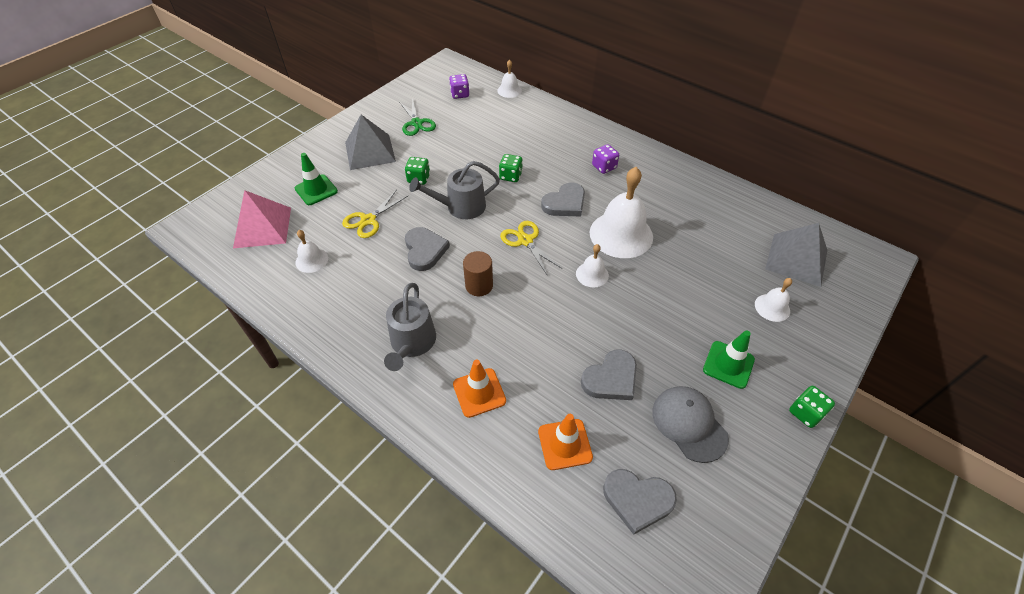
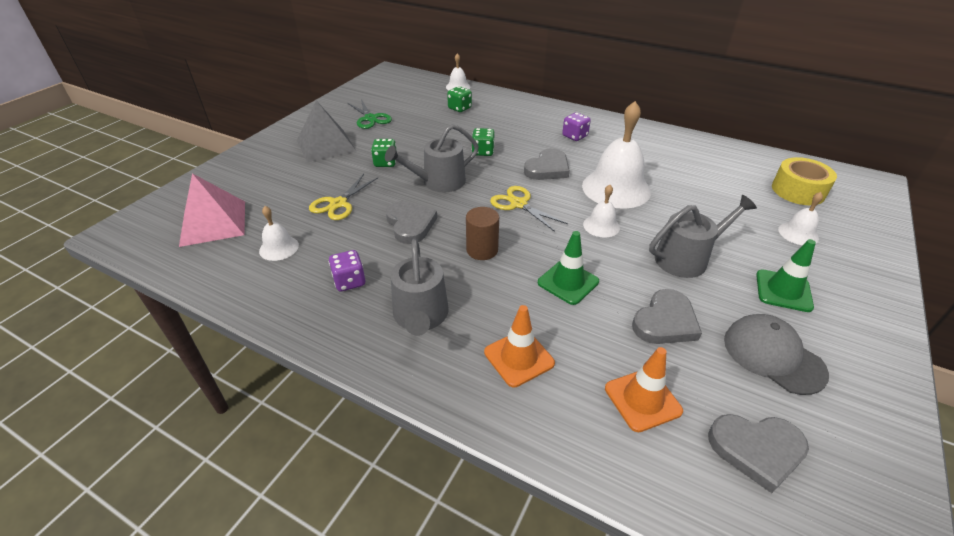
camera: 10 degrees left, 10 degrees down
(316, 190) = (272, 183): green traffic cone -> green traffic cone (568, 282)
(460, 94) = (409, 93): purple dice -> purple dice (349, 281)
(655, 319) = (686, 258): none -> grey watering can
(796, 259) = (798, 191): grey pyramid -> yellow tape
(805, 413) = (888, 326): green dice -> green dice (459, 108)

